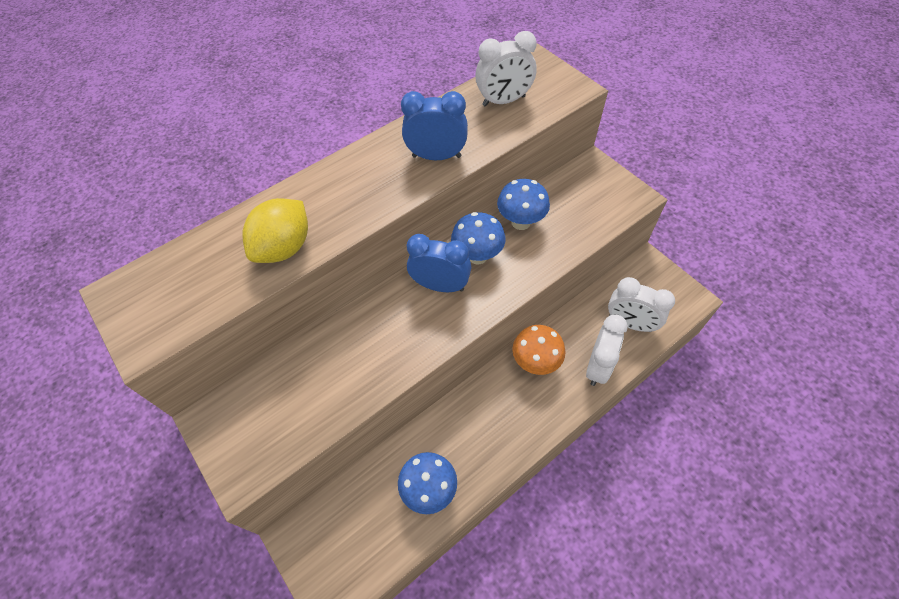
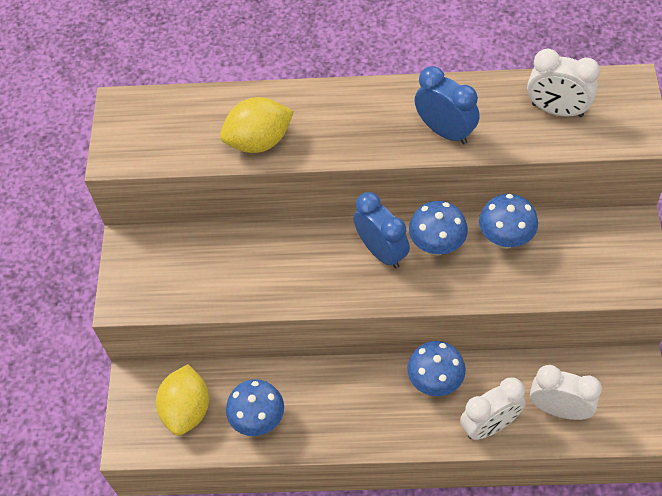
camera: 40 degrees right, 0 degrees up
(362, 526) = (187, 410): none -> yellow lemon
(535, 362) = (435, 382): orange mushroom -> blue mushroom
(630, 323) = (559, 409): white clock -> white clock turned 135 degrees clockwise

